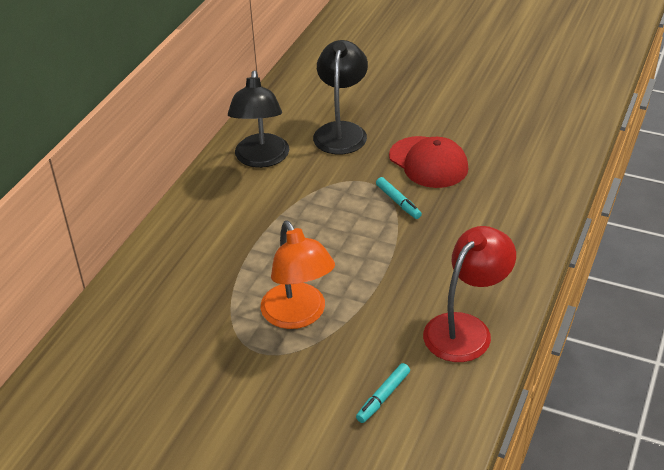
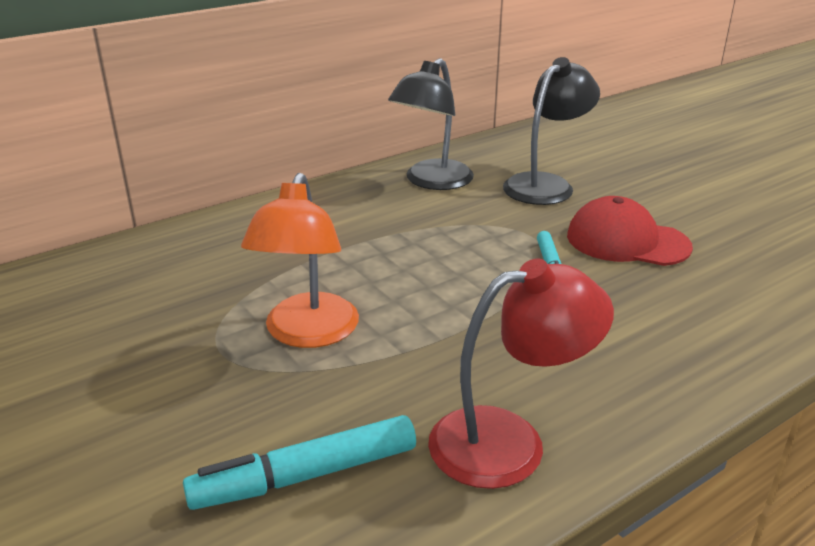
camera: 30 degrees right, 10 degrees down
(383, 397) = (305, 476): turquoise marker -> turquoise marker, size x1.70
(428, 162) = (627, 241): red cap -> red cap turned 120 degrees clockwise

